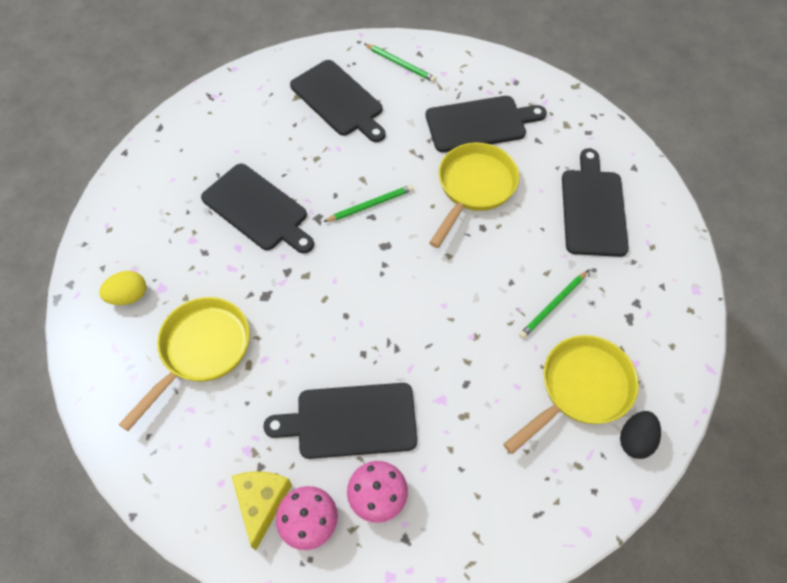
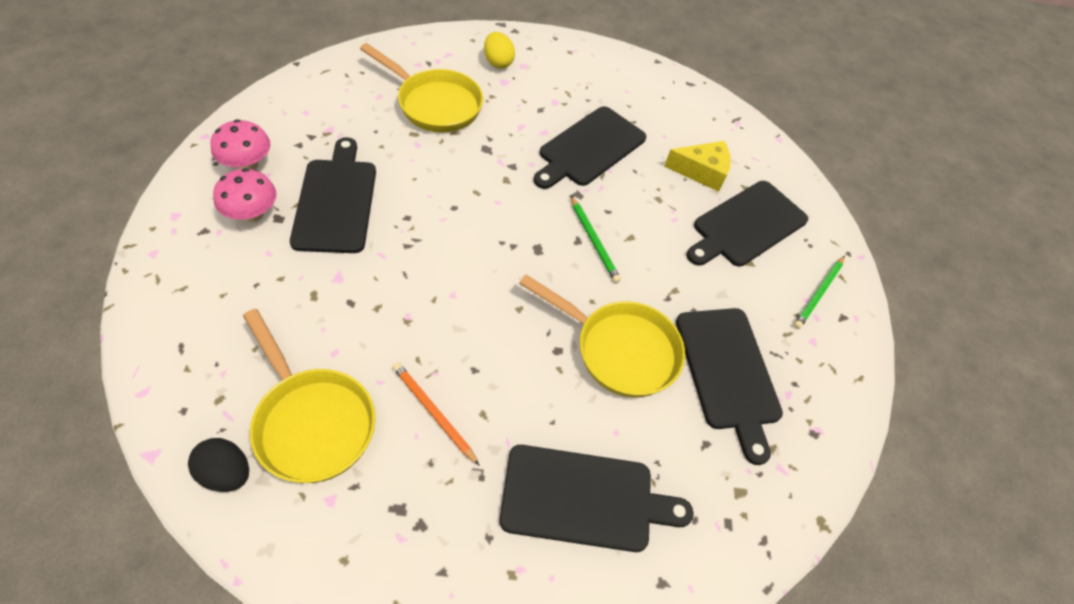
camera: 85 degrees right, 5 degrees down
(262, 503) = (278, 135): yellow cheese -> yellow cheese (701, 172)
(553, 306) = (433, 412): green pencil -> orange pencil

